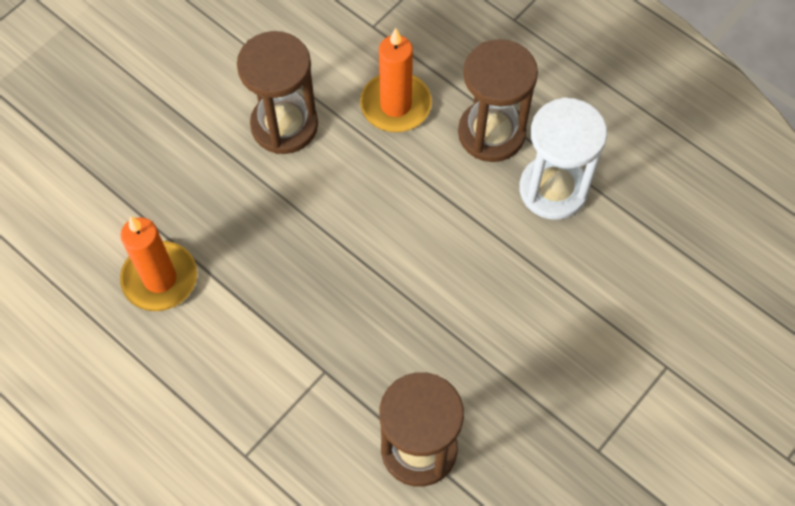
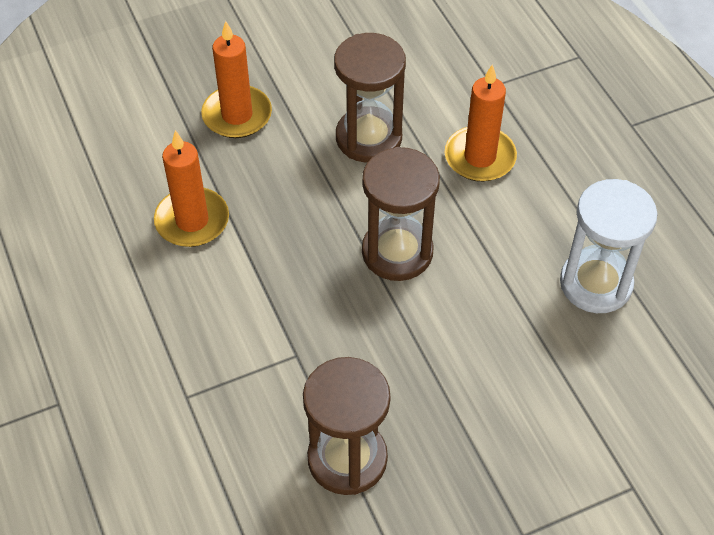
camera: 25 degrees right, 10 degrees down
(147, 151) = (237, 115): none -> orange candle
(491, 133) = (559, 213): brown hourglass -> brown hourglass (397, 252)

